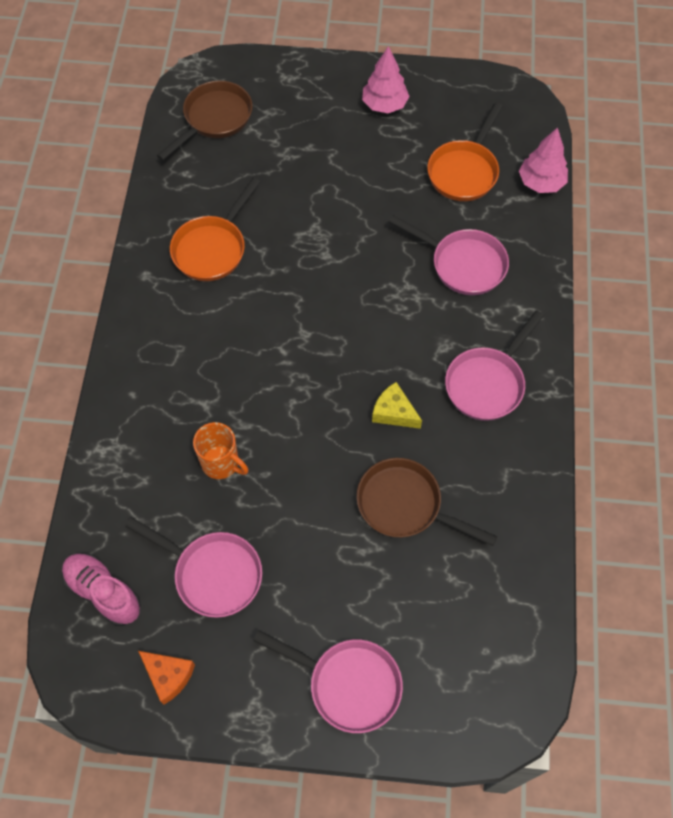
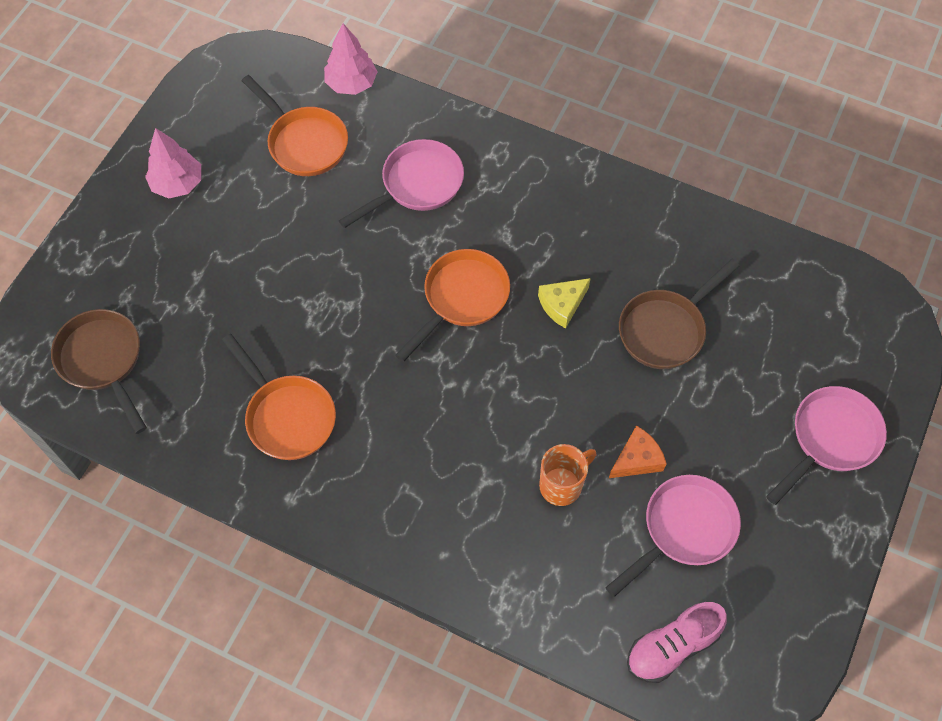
camera: 70 degrees left, 0 degrees up
(168, 676) = (780, 603): orange cheese -> orange cheese (637, 459)
(366, 333) = (462, 298): none -> orange pan
(487, 383) = (561, 213): pink pan -> none

